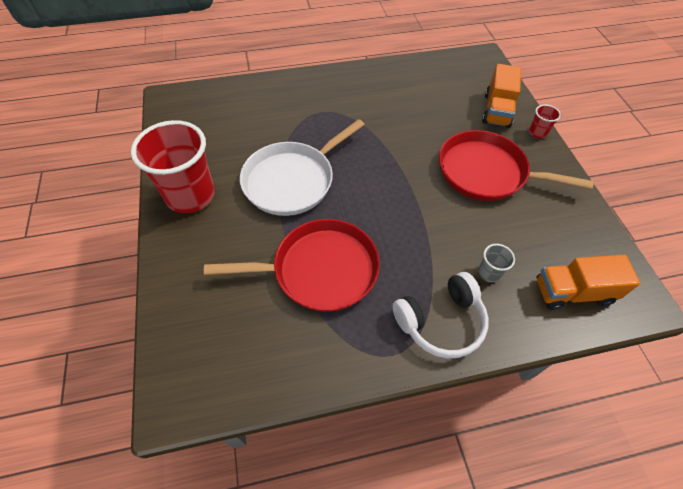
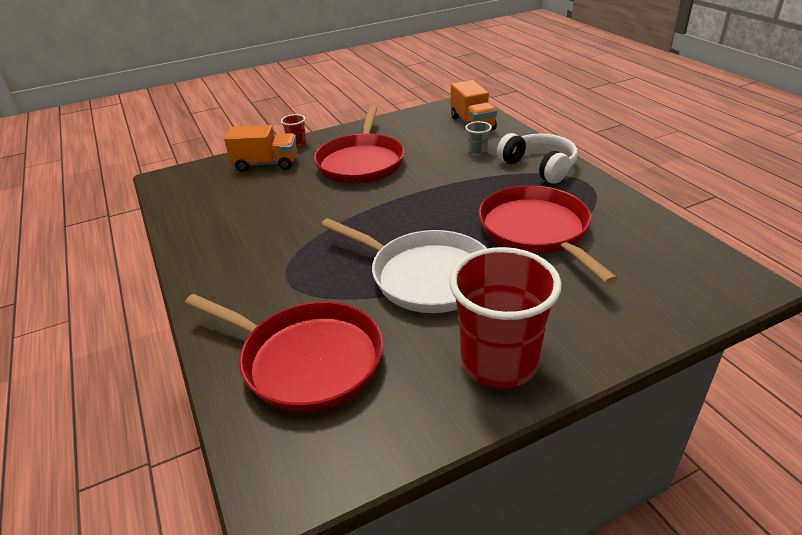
camera: 100 degrees left, 20 degrees down
(243, 114) = (307, 360): none -> red pan

